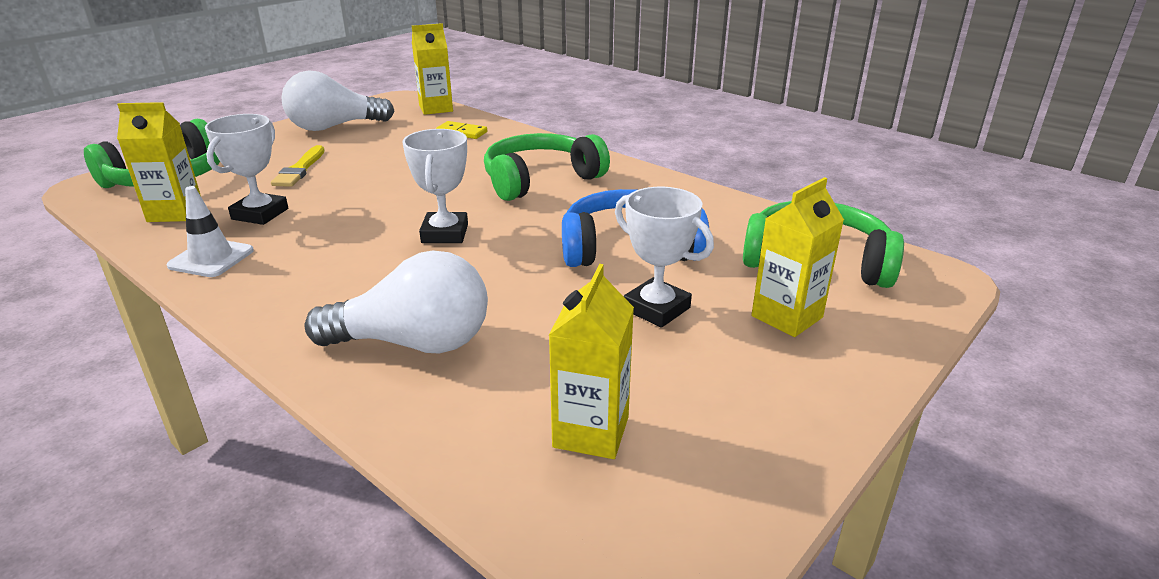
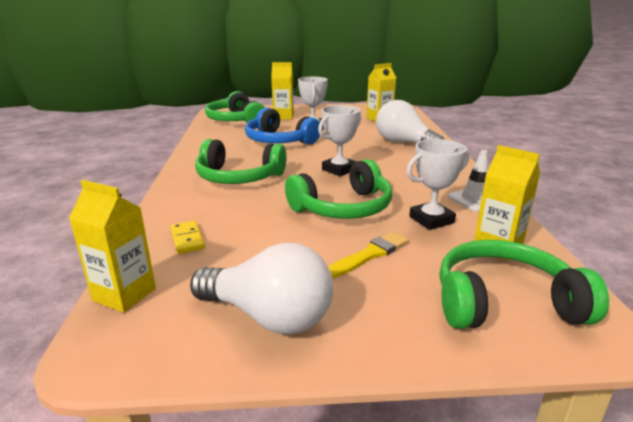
camera: 135 degrees left, 5 degrees down
(371, 193) = (343, 207): none -> green headphones

